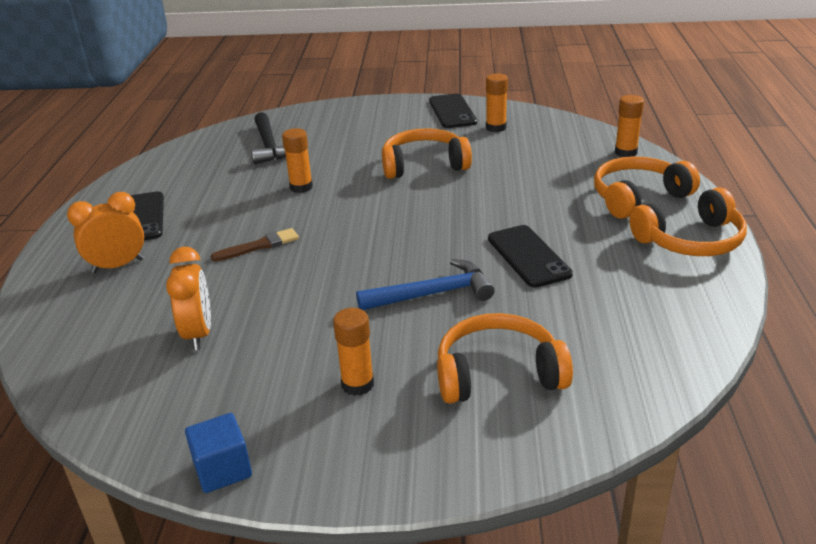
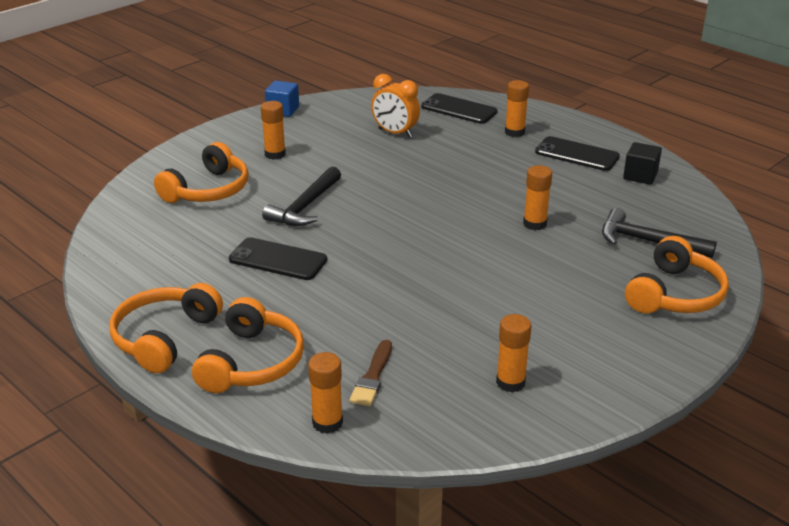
camera: 130 degrees right, 0 degrees up
(118, 266) = (514, 132): orange clock -> orange glue stick
(157, 180) = (640, 176): none -> black cube
(259, 246) = (465, 178): brown brush -> brown brush (372, 377)
(424, 165) = (488, 294): orange headphones -> orange headphones (674, 294)
(433, 294) = (305, 207): blue hammer -> black hammer
(452, 111) = (597, 381): black phone -> black phone (459, 109)

